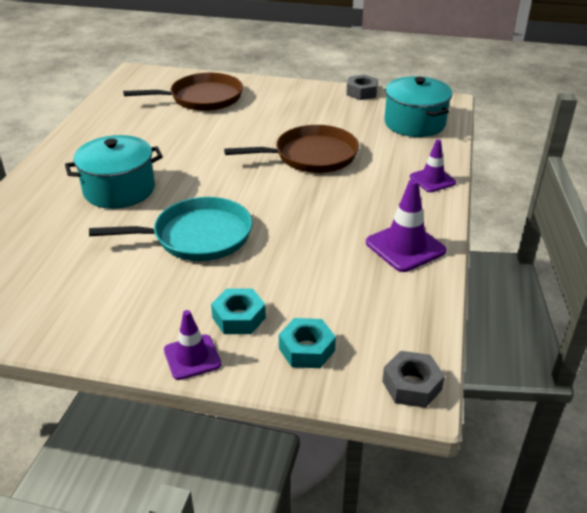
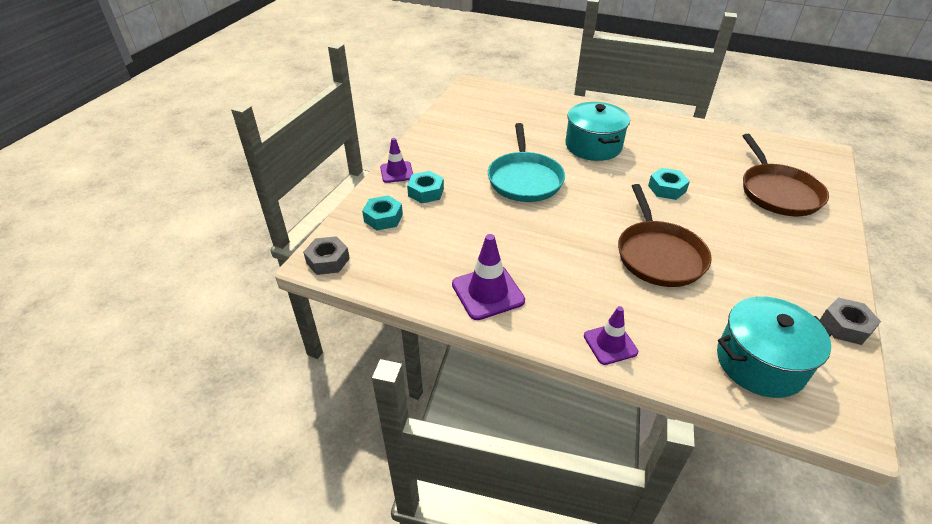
camera: 100 degrees right, 5 degrees up
(204, 148) = (667, 188): none -> turquoise nut

